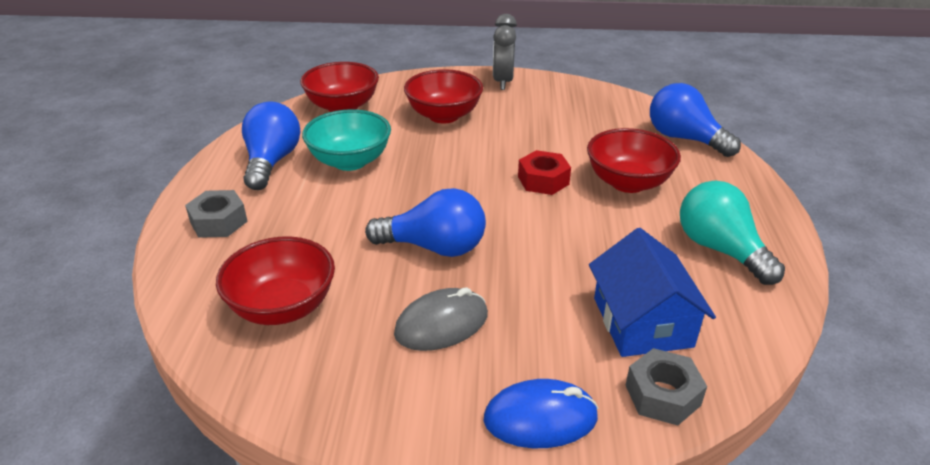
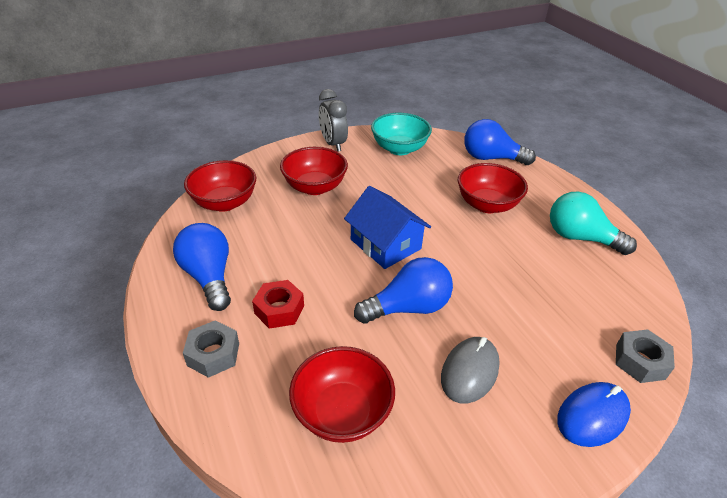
camera: 30 degrees left, 5 degrees up
(350, 161) = (276, 253): turquoise bowl -> turquoise bowl (399, 149)
(543, 180) = (433, 221): red nut -> red nut (279, 309)
(642, 322) = (585, 311): blue house -> blue house (385, 244)

